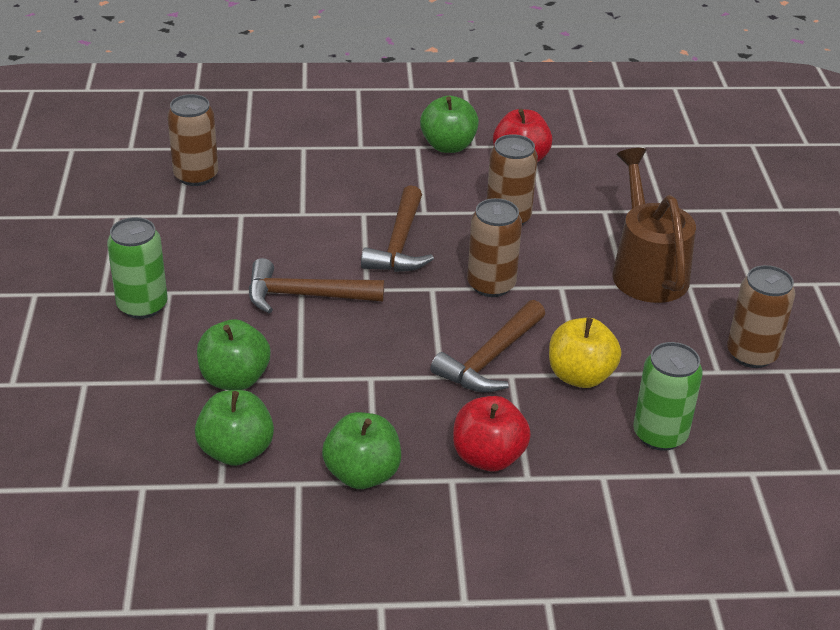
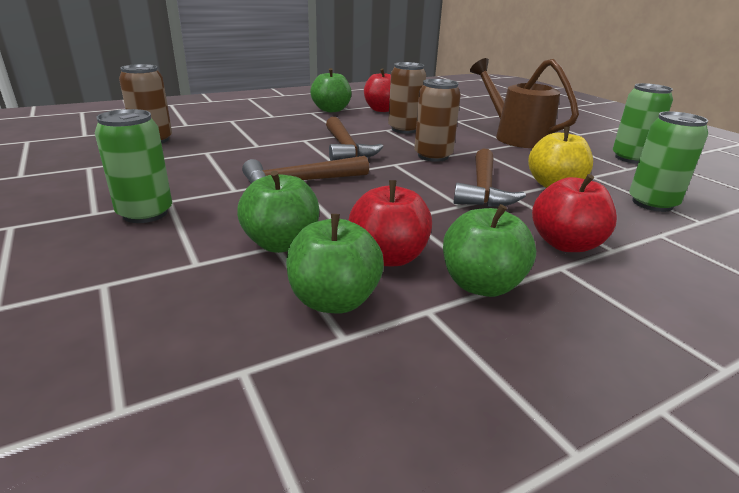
camera: 25 degrees left, 10 degrees down
(311, 422) = (388, 257): none -> red apple
(751, 354) = (631, 158): brown can -> green can

